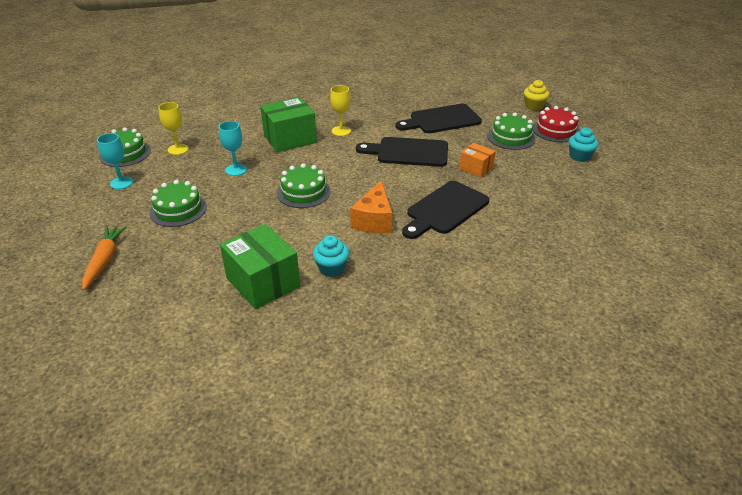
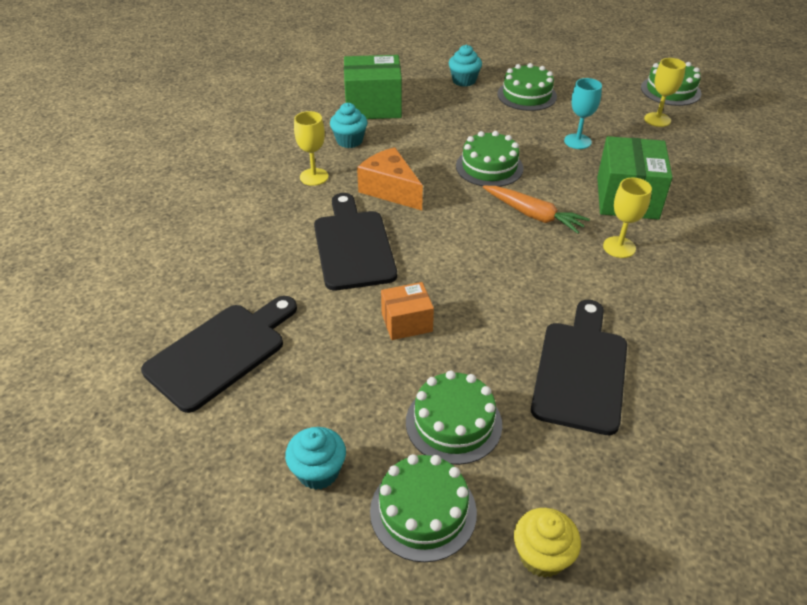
camera: 125 degrees right, 5 degrees up
(105, 260) = (481, 54): orange carrot -> orange carrot (533, 215)
(121, 183) = (605, 79): turquoise goblet -> none
(172, 250) = (464, 81): none -> turquoise cupcake
(397, 261) = (314, 177): none -> yellow goblet
(408, 152) = (507, 281): black cutting board -> black cutting board (221, 352)
(555, 130) = (423, 511): red cake -> green cake

